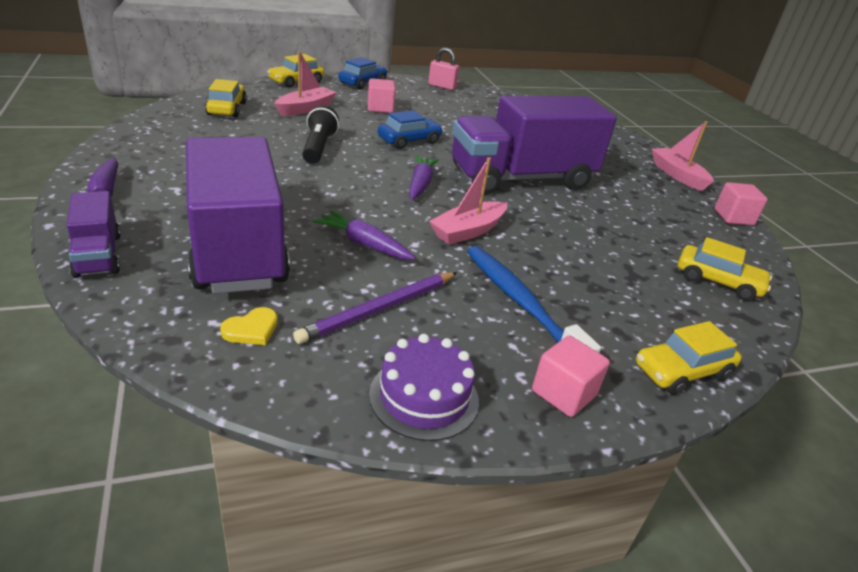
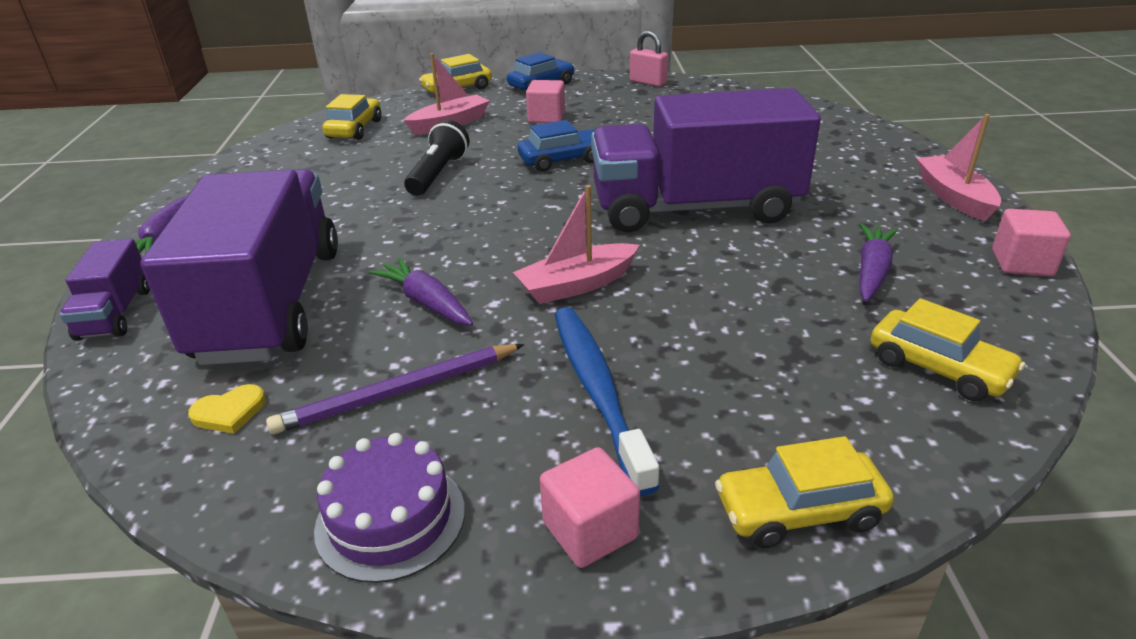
camera: 20 degrees right, 0 degrees up
(420, 184) = (545, 220): purple carrot -> purple carrot (872, 271)

